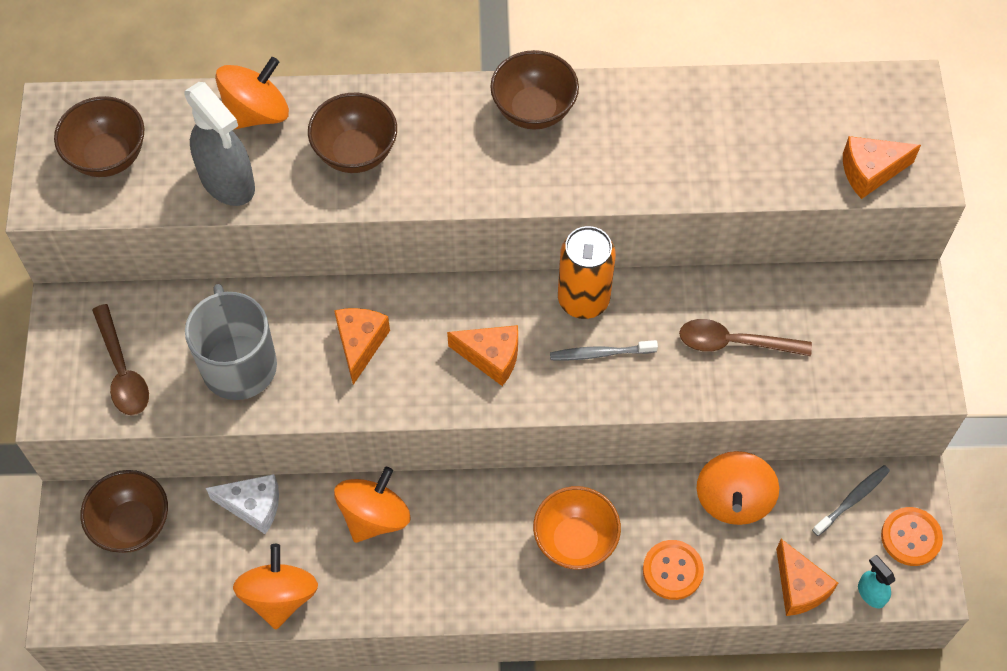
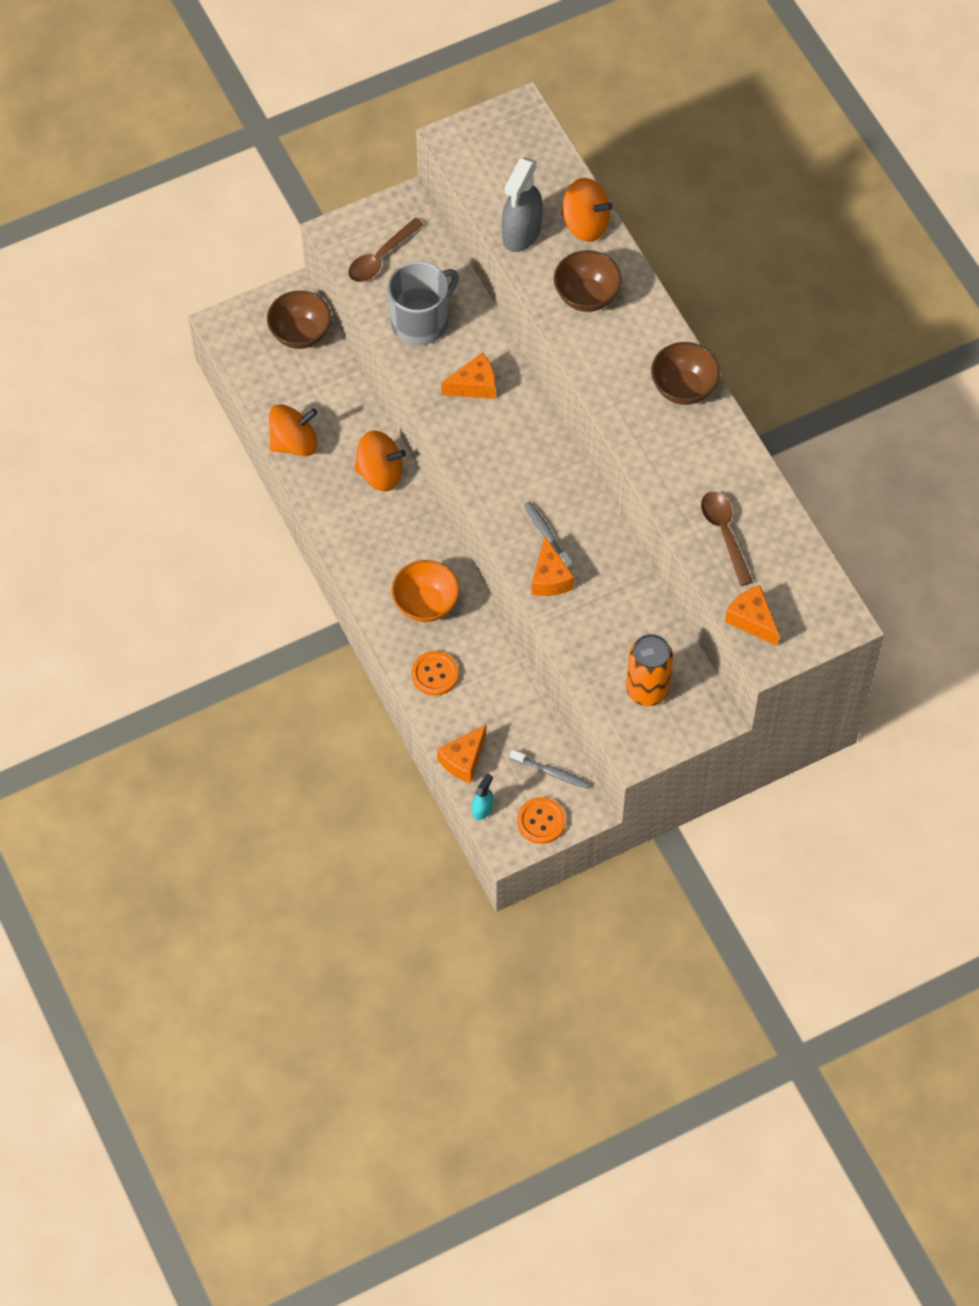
camera: 65 degrees right, 0 degrees up
(108, 156) = (502, 156): brown bowl -> none
(253, 506) = (350, 398): white cheese -> none
(491, 357) = (507, 468): orange cheese -> orange cheese (550, 578)
(583, 299) = (584, 507): orange can -> orange can (647, 690)
(733, 499) = (510, 693): orange spinning top -> none
(734, 343) = (601, 616): brown spoon -> brown spoon (724, 534)

